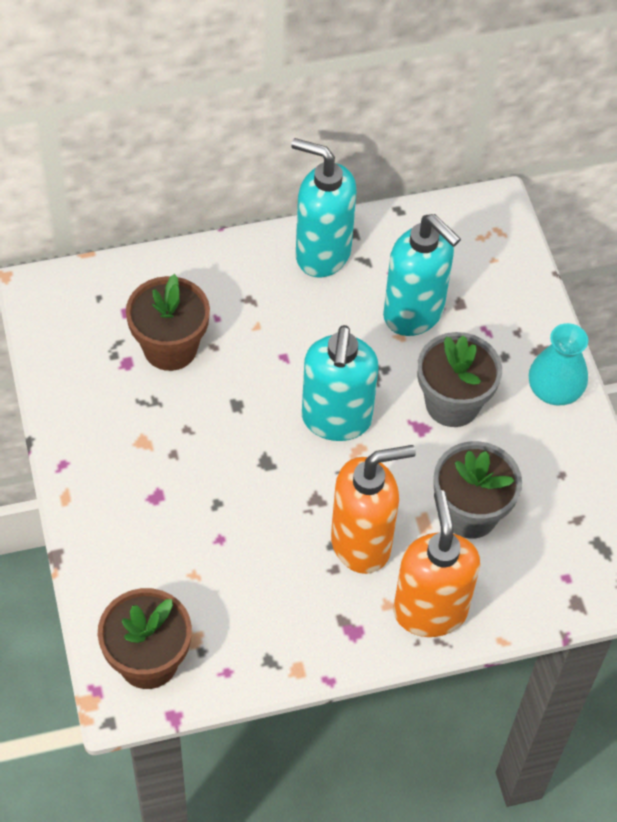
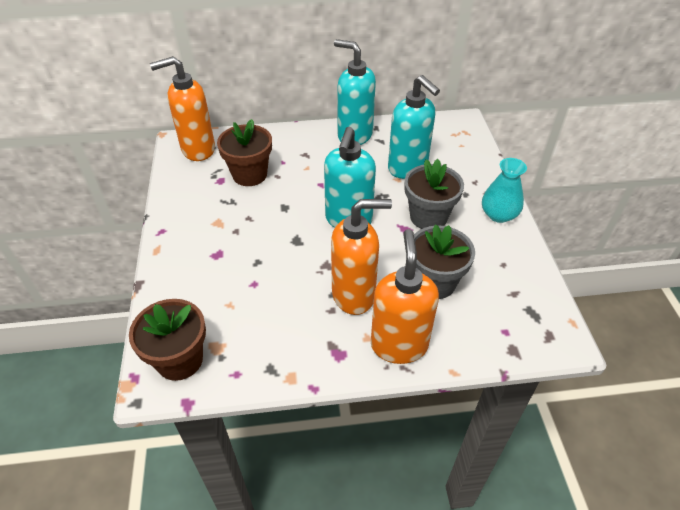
camera: 10 degrees right, 10 degrees down
(74, 304) = (198, 150): none -> orange soap dispenser

